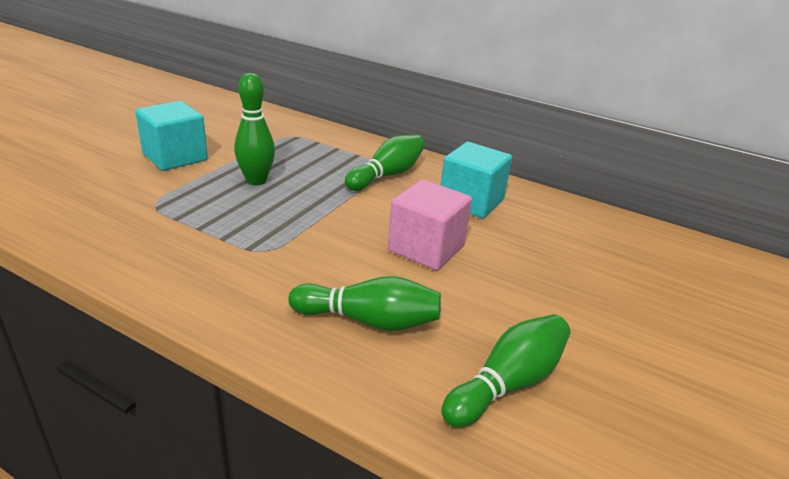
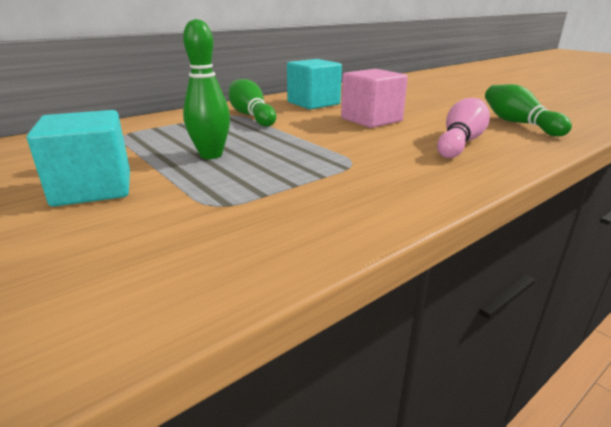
camera: 65 degrees left, 5 degrees down
(369, 320) = (460, 142): green bowling pin -> pink bowling pin

